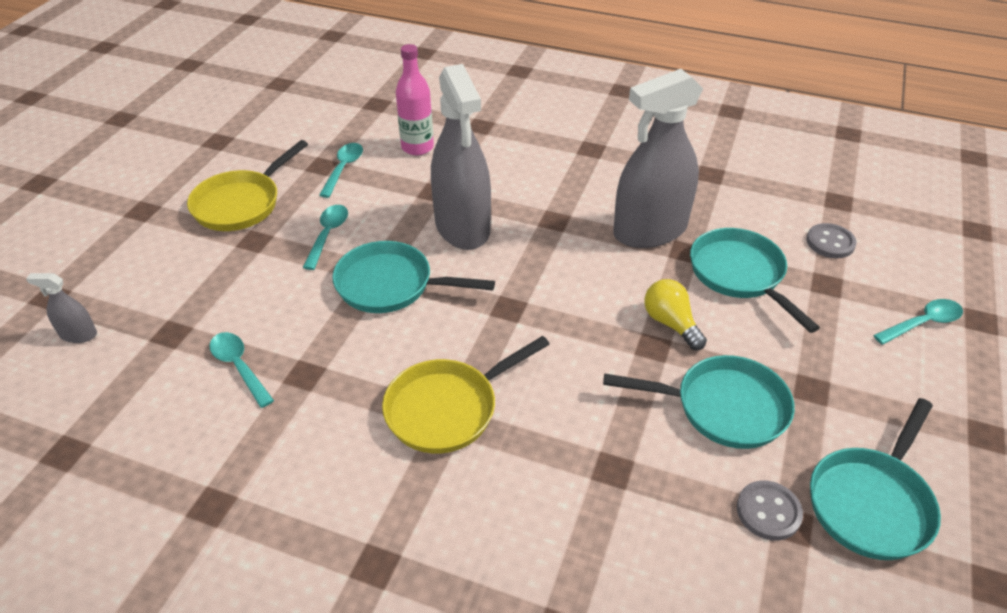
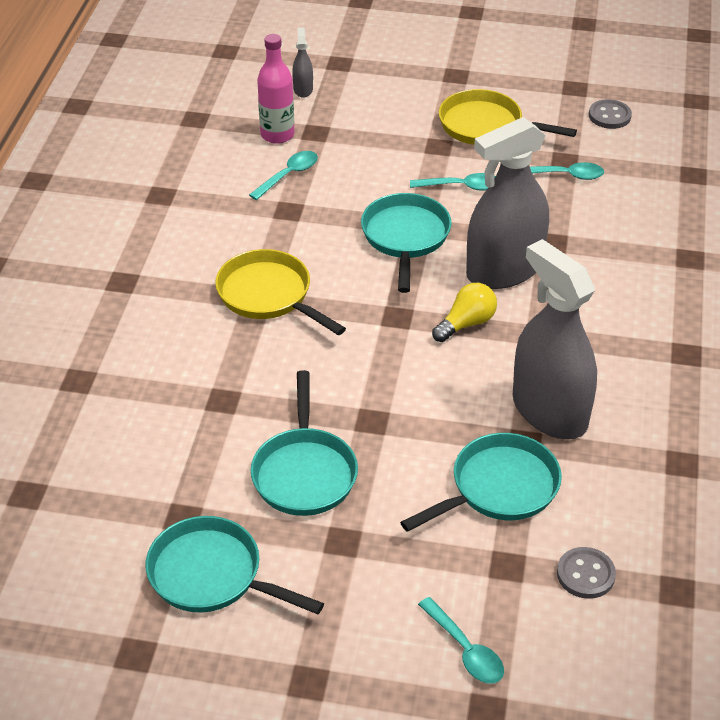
camera: 80 degrees right, 0 degrees up
(417, 147) = (625, 218): pink bottle -> pink bottle (277, 135)
(671, 323) = (407, 432): yellow light bulb -> yellow light bulb (466, 323)
(768, 512) = (193, 501): grey button -> grey button (609, 116)

